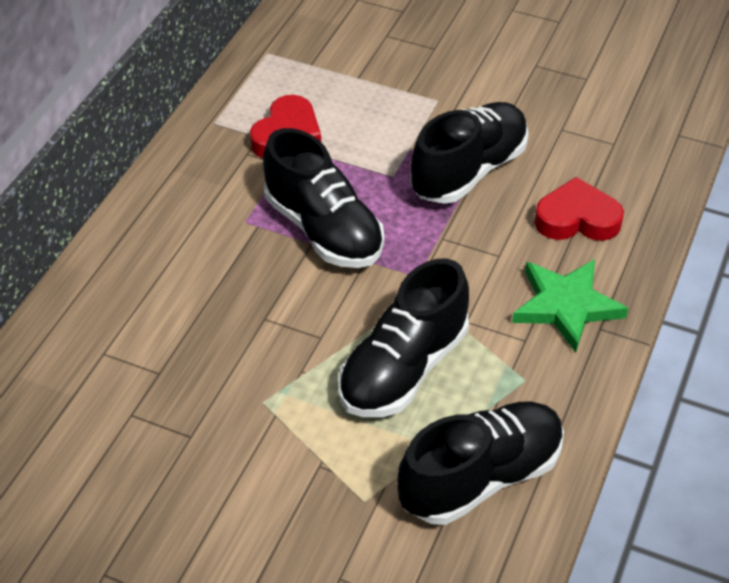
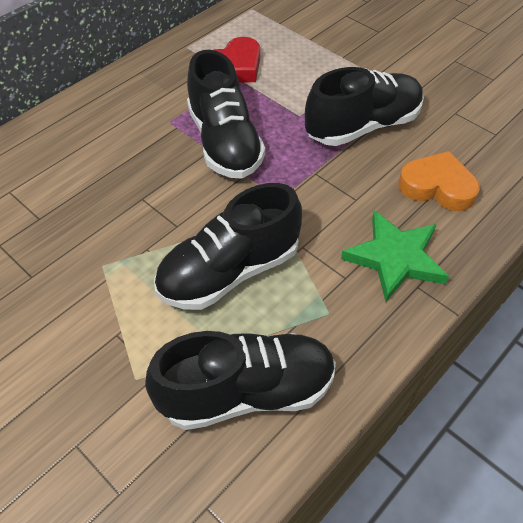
camera: 20 degrees right, 5 degrees up
(577, 219) = (437, 187): red heart -> orange heart

